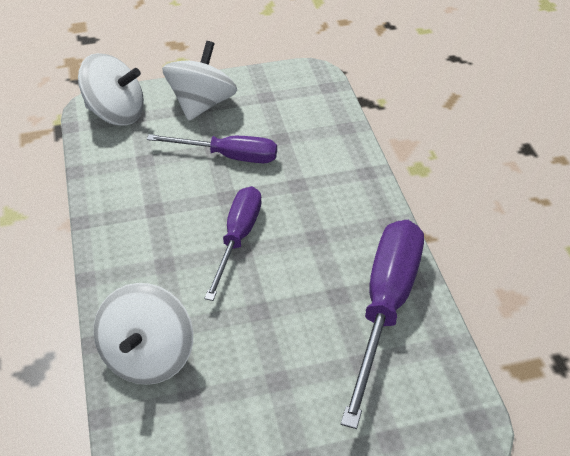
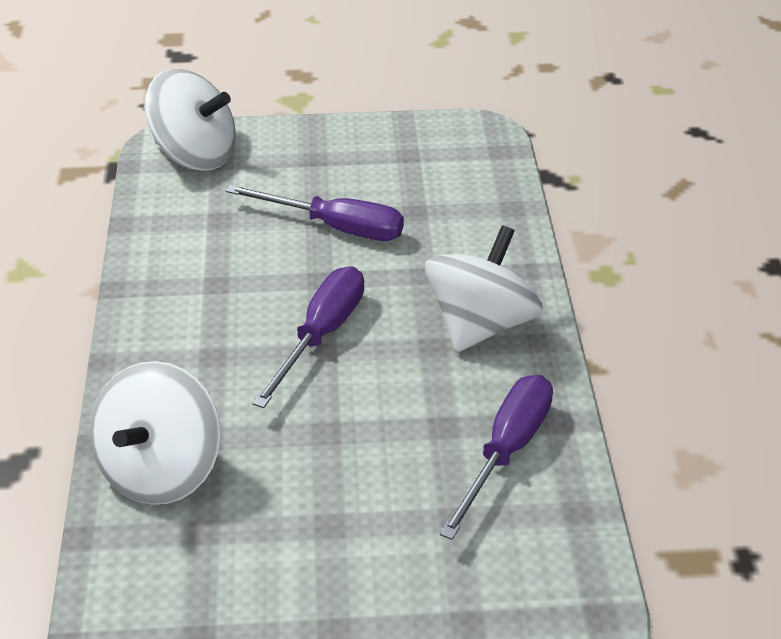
camera: 10 degrees right, 5 degrees down
(202, 104) = (315, 155): white spinning top -> white spinning top (480, 325)
(385, 308) = (506, 451): purple screwdriver -> purple screwdriver, size x0.64

